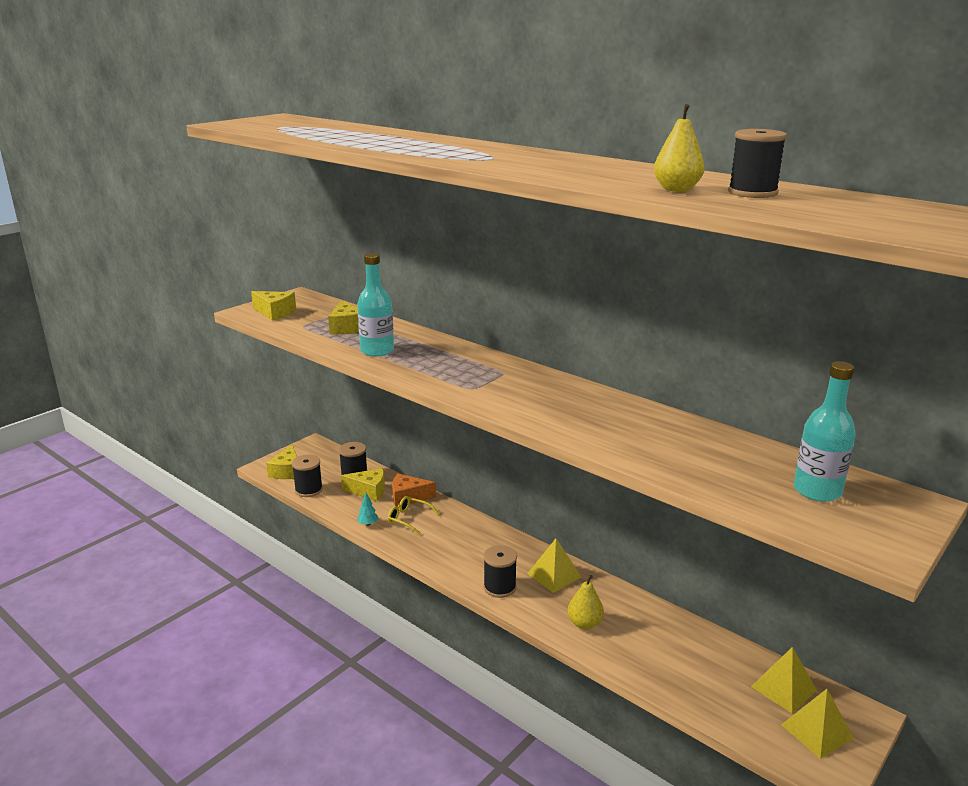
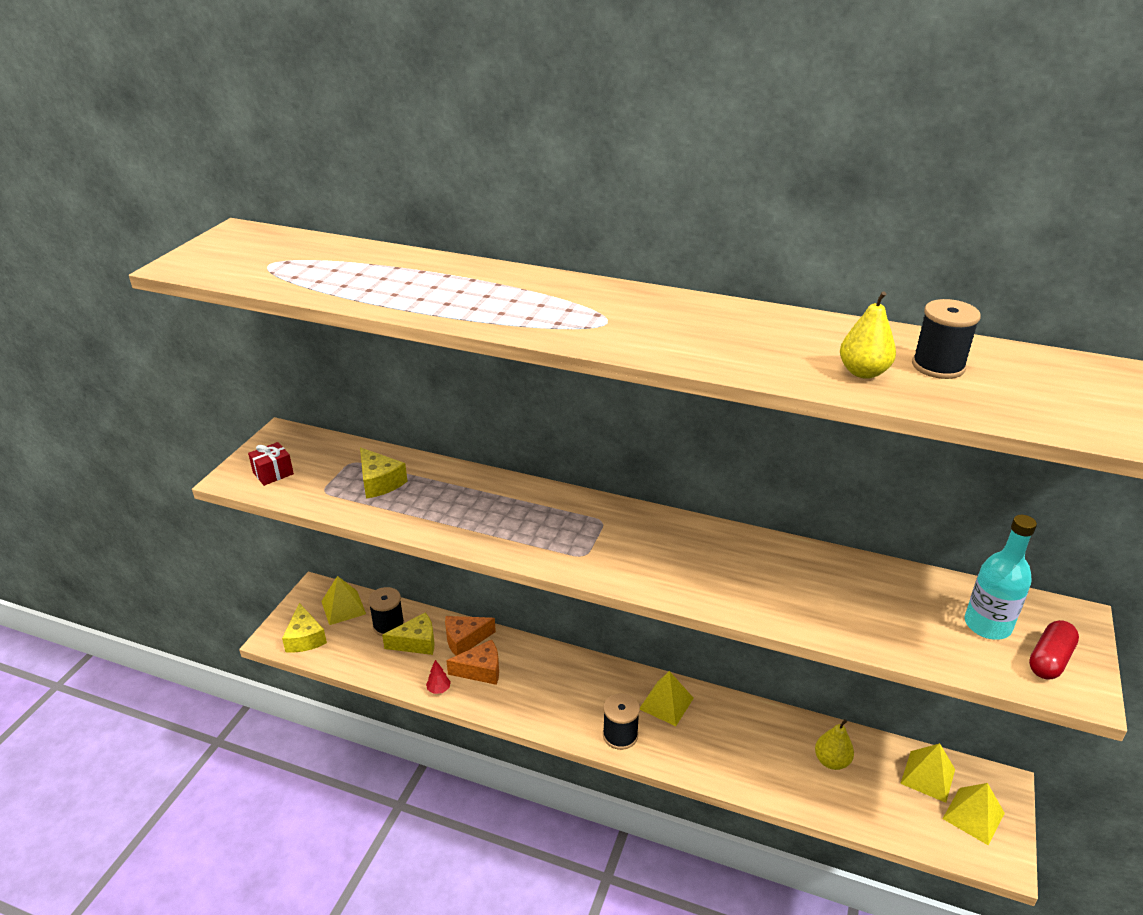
camera: 20 degrees left, 10 degrees up
(275, 312) = (273, 473): yellow cheese -> red gift
(308, 490) = (345, 659): black spool -> none
(327, 459) = (343, 607): none -> yellow pyramid
(368, 524) = (439, 689): turquoise tree -> red tree
(377, 351) = (441, 516): turquoise bottle -> none
(409, 519) = (480, 670): yellow glasses -> orange cheese
(584, 624) = (723, 756): yellow pear -> yellow pear (831, 761)
(866, 525) = (1049, 660): none -> red capsule

